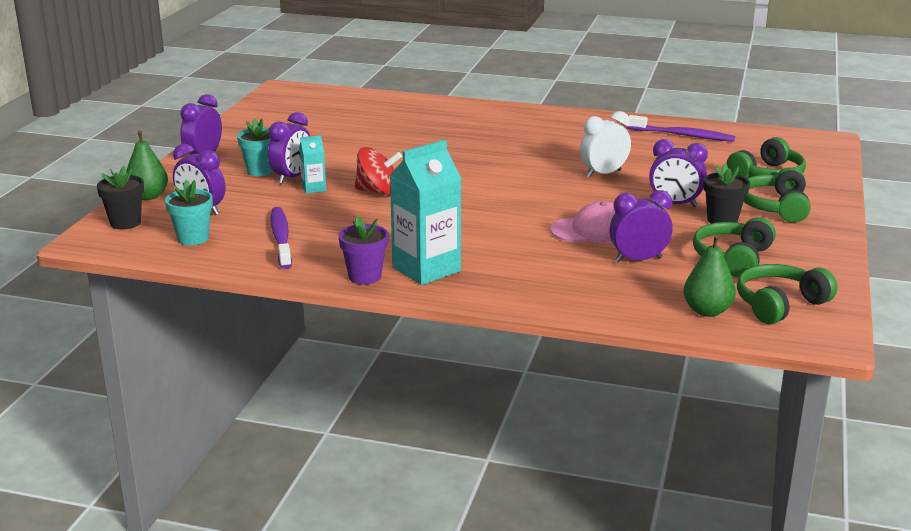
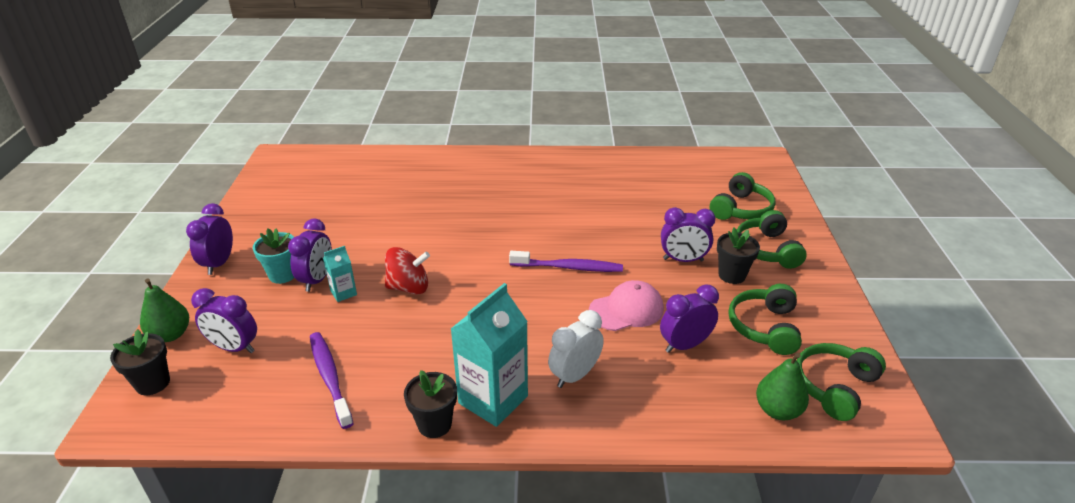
camera: 15 degrees left, 10 degrees up
(193, 238) = (234, 395): turquoise flower pot -> none
(365, 276) = (434, 424): purple flower pot -> black flower pot
(603, 174) = (606, 229): white clock -> white clock (575, 375)
(682, 135) = (651, 169): purple toothbrush -> purple toothbrush (568, 267)

